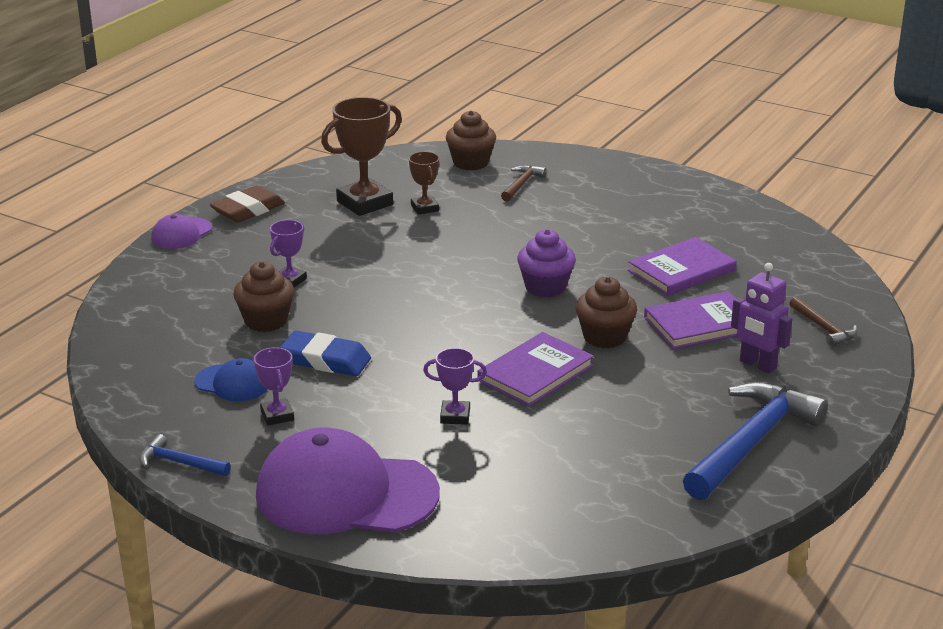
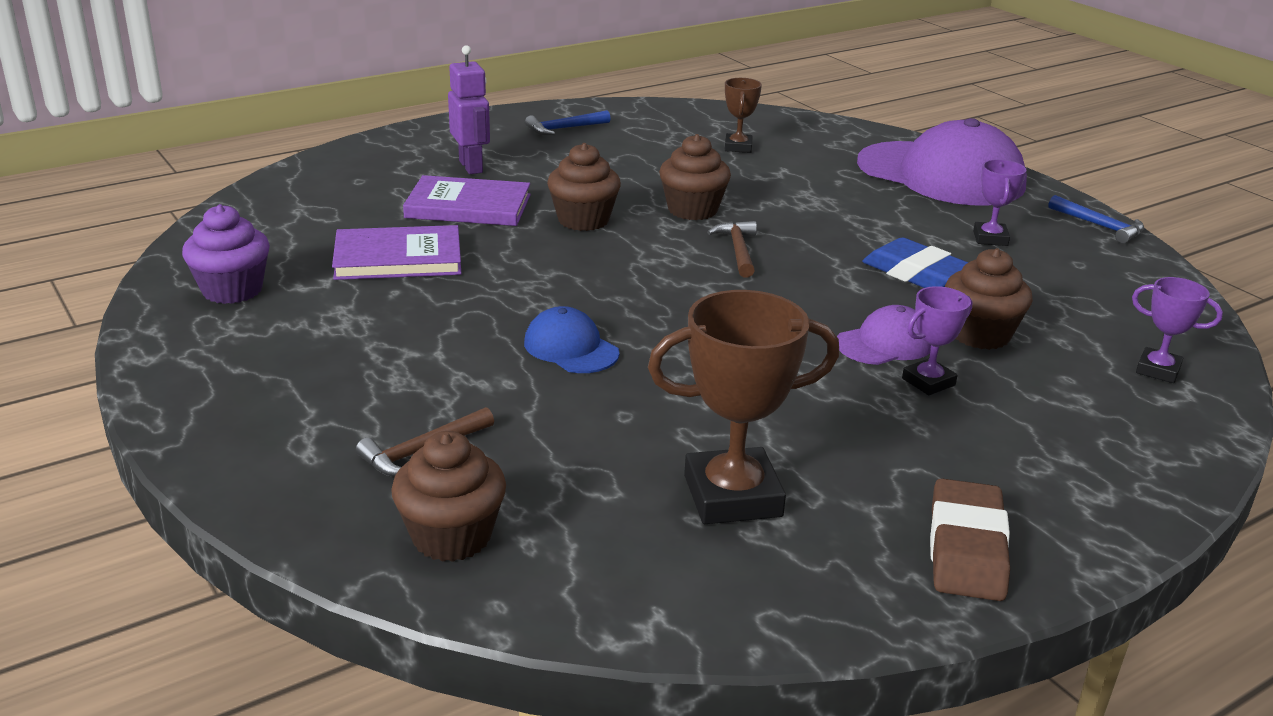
camera: 155 degrees left, 0 degrees up
(181, 234) = (1107, 527): purple cap -> purple cap (885, 343)
(232, 383) = (1036, 277): blue cap -> blue cap (571, 348)
(248, 210) = (966, 548): brown eraser -> brown eraser turned 60 degrees counterclockwise
(424, 208) = (635, 451): brown trophy -> brown trophy (738, 147)
(455, 416) = (805, 198): purple trophy -> purple trophy (1158, 370)
(535, 373) = (692, 210): purple book -> brown cupcake
(545, 287) = (585, 282): purple cupcake -> purple cupcake (232, 290)
(751, 443) = (564, 129): blue hammer -> blue hammer, size x0.47
(823, 328) = (356, 175): brown hammer -> brown hammer (738, 250)

